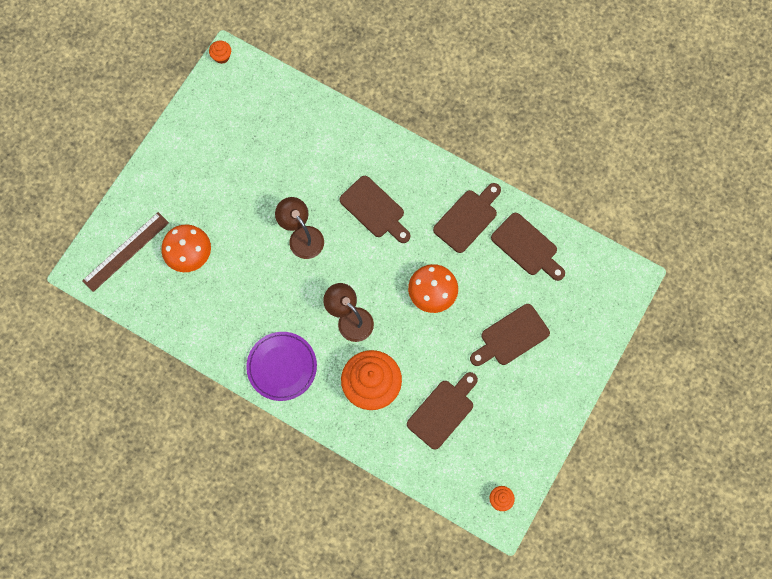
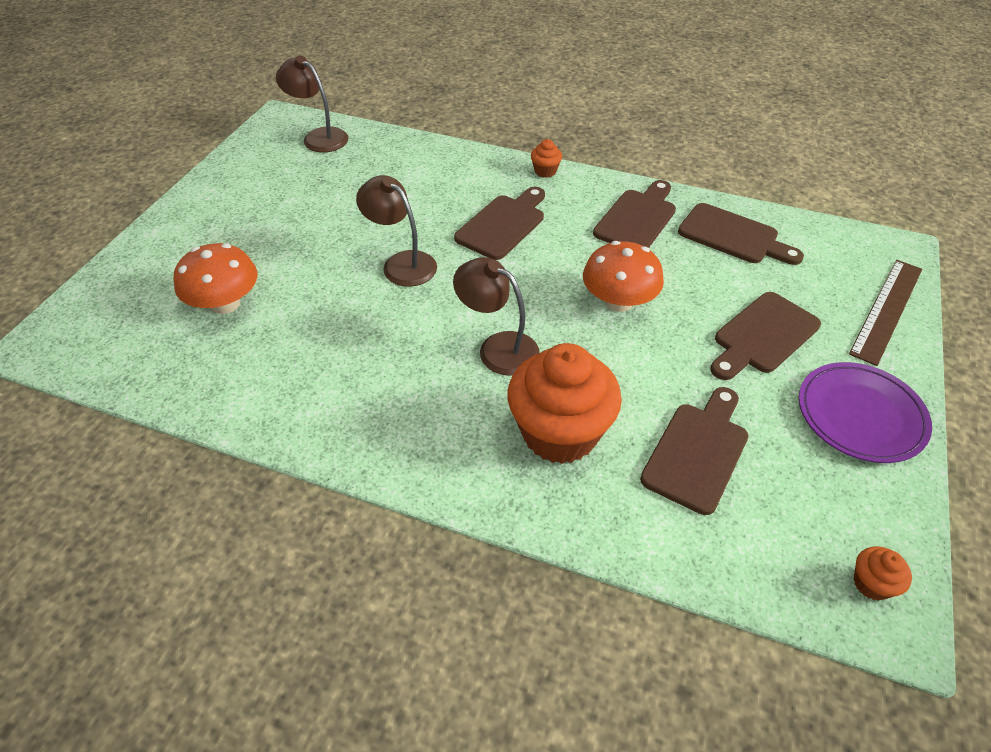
camera: 10 degrees left, 25 degrees down
(125, 251) = (119, 312): brown ruler -> brown ruler (886, 310)
(222, 56) = (272, 118): orange cupcake -> orange cupcake (545, 171)
(256, 87) = (319, 137): none -> brown lamp
(282, 367) = (394, 428): purple plate -> purple plate (860, 415)
(374, 209) = (503, 224): brown cutting board -> brown cutting board turned 90 degrees counterclockwise

